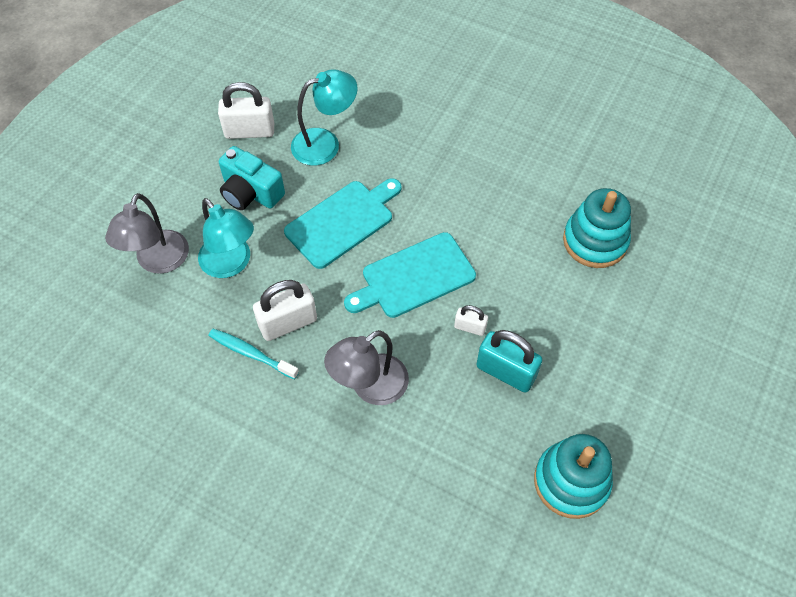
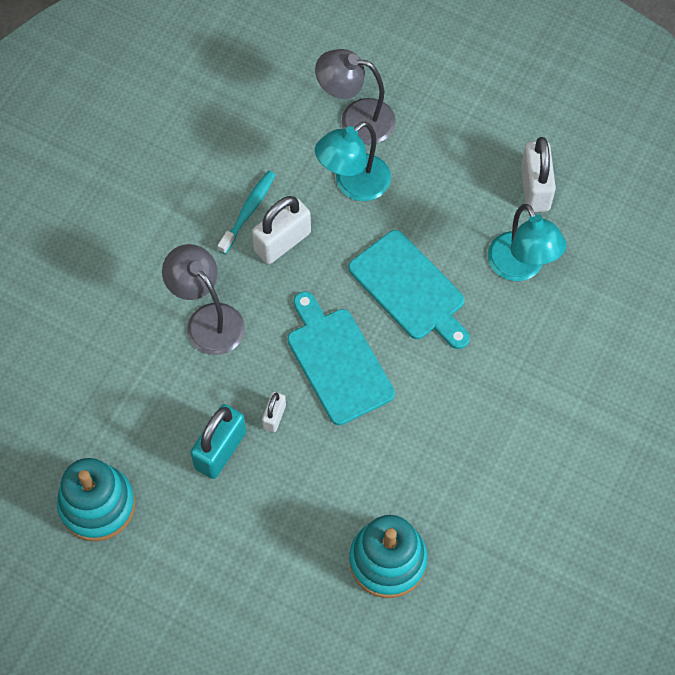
camera: 90 degrees right, 5 degrees up
(250, 192) = (447, 196): turquoise camera -> none
(288, 323) = (282, 242): white padlock -> white padlock turned 75 degrees clockwise

